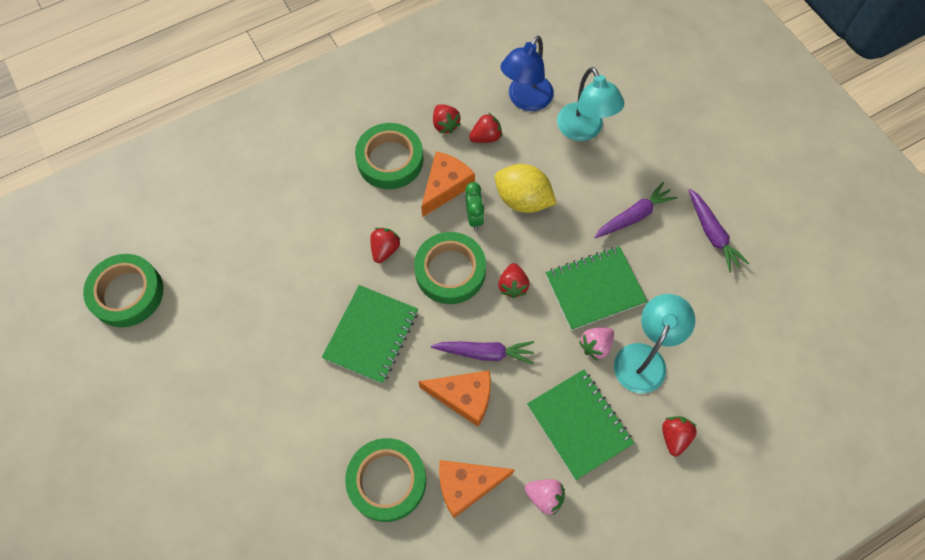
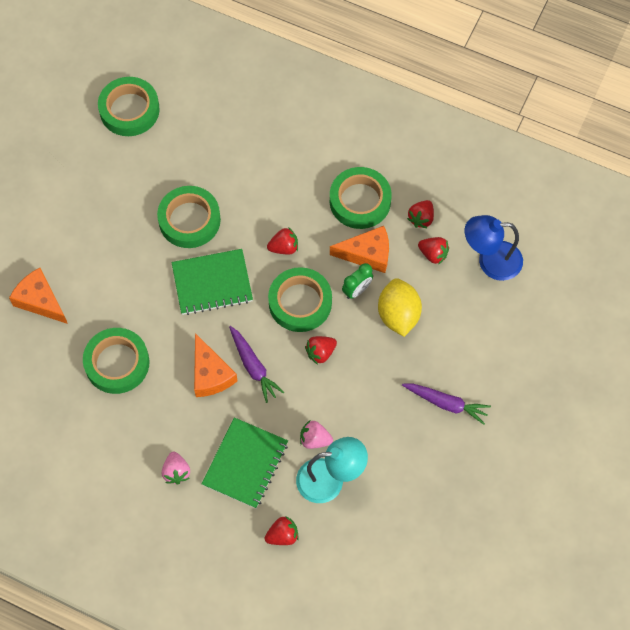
camera: 55 degrees right, 0 degrees up
(289, 313) = (189, 220): none -> green tape
(467, 485) = (149, 416): orange cheese -> orange cheese (40, 300)
(584, 130) = (496, 321): turquoise lamp -> none
(594, 289) = (361, 412): green notebook -> none
(712, 234) = (475, 471): purple carrot -> none

